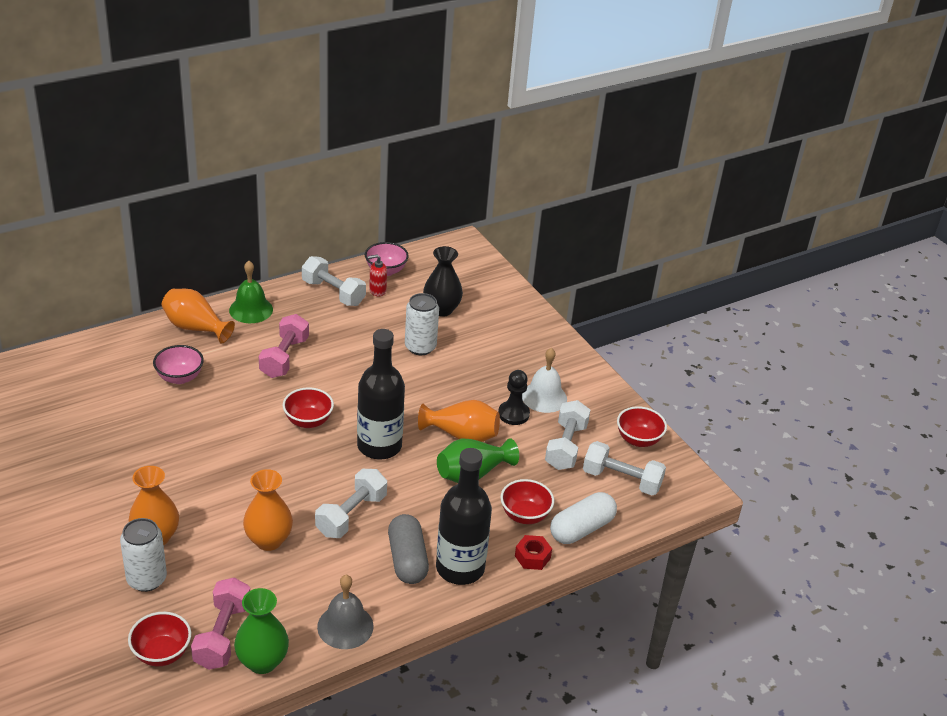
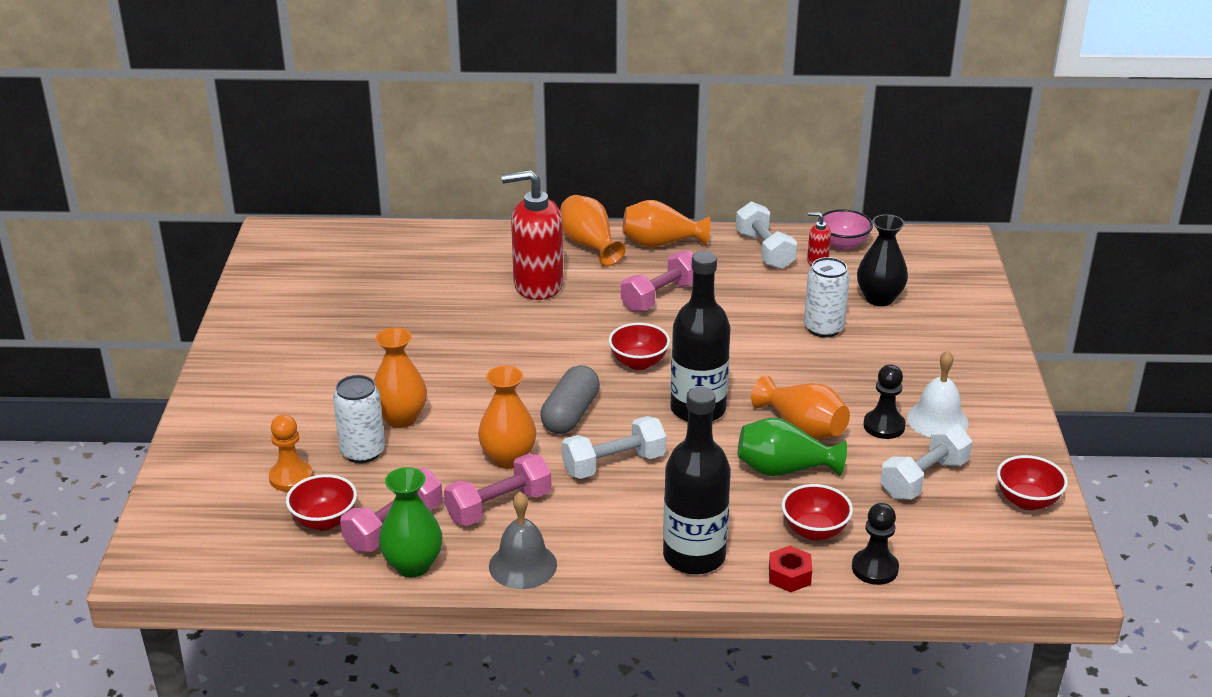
camera: 35 degrees right, 5 degrees down
(103, 626) = (291, 477): none -> orange pawn
(180, 377) = (537, 285): pink bowl -> red soap dispenser
(251, 309) = (661, 243): green bell -> orange vase
(292, 584) = (499, 507): none -> pink dumbbell
(407, 560) = (641, 527): grey capsule -> grey capsule (570, 414)
(581, 529) = (875, 568): white capsule -> black pawn
(621, 480) = (969, 536): white dumbbell -> none

